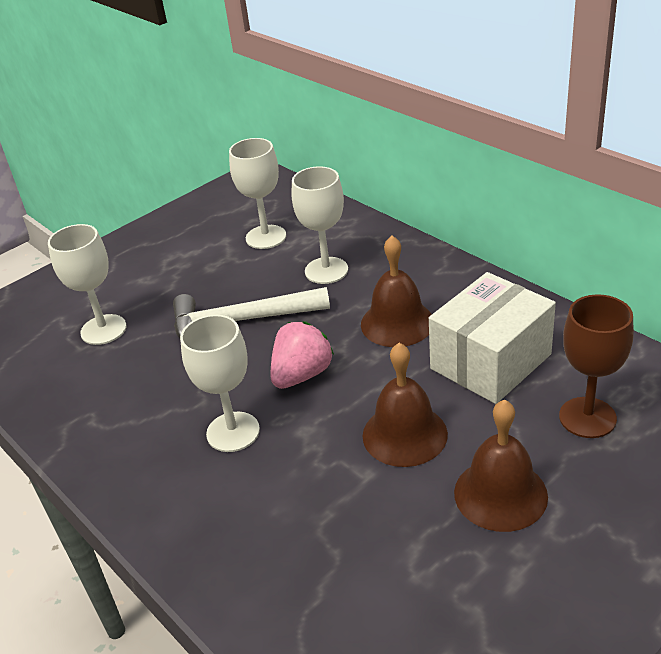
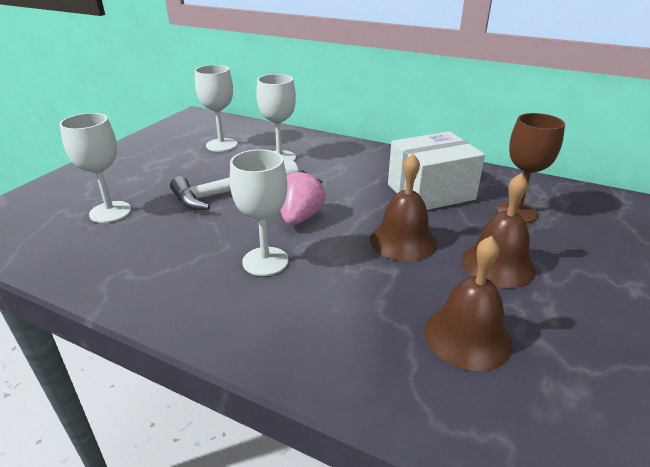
camera: 25 degrees left, 5 degrees down
(397, 323) = (351, 179): brown bell -> brown bell (467, 336)
(490, 361) = (430, 192): white box -> white box turned 45 degrees clockwise

